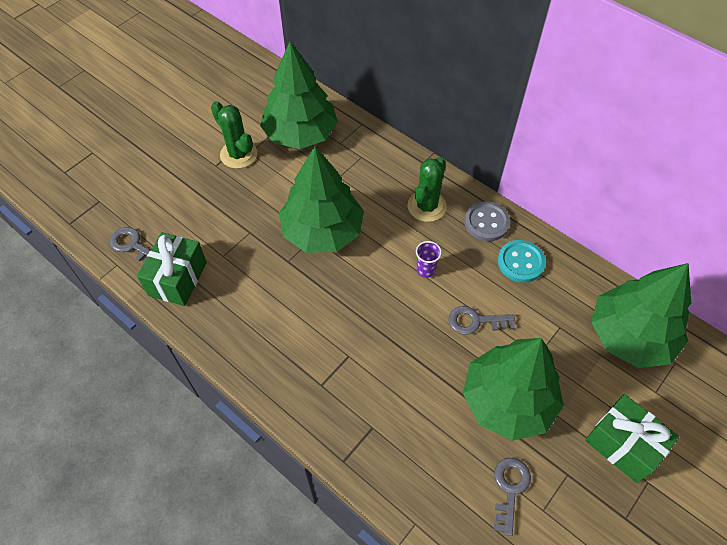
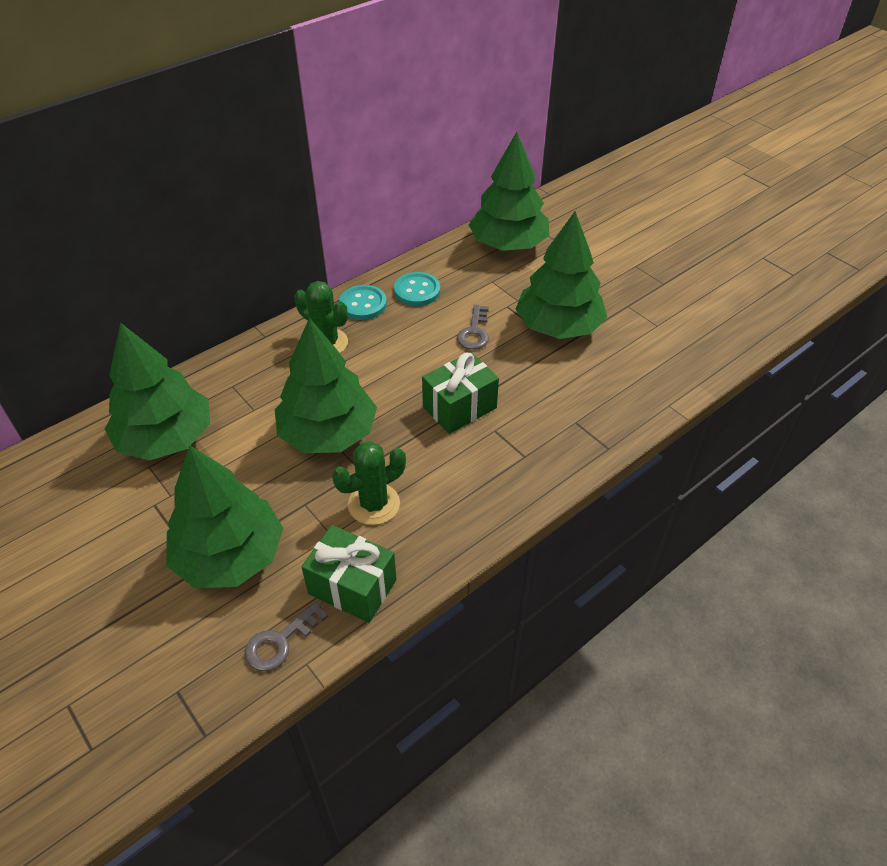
camera: 80 degrees left, 10 degrees down
(200, 200) = (230, 556): none -> green tree
(238, 154) = (169, 507): green cactus -> green cactus (374, 504)
(425, 270) = (406, 357): purple cup -> none
(486, 222) = (363, 304): grey button -> turquoise button
(510, 489) = (639, 341): grey key -> none
(623, 445) = (604, 271): green gift -> green gift (459, 407)

